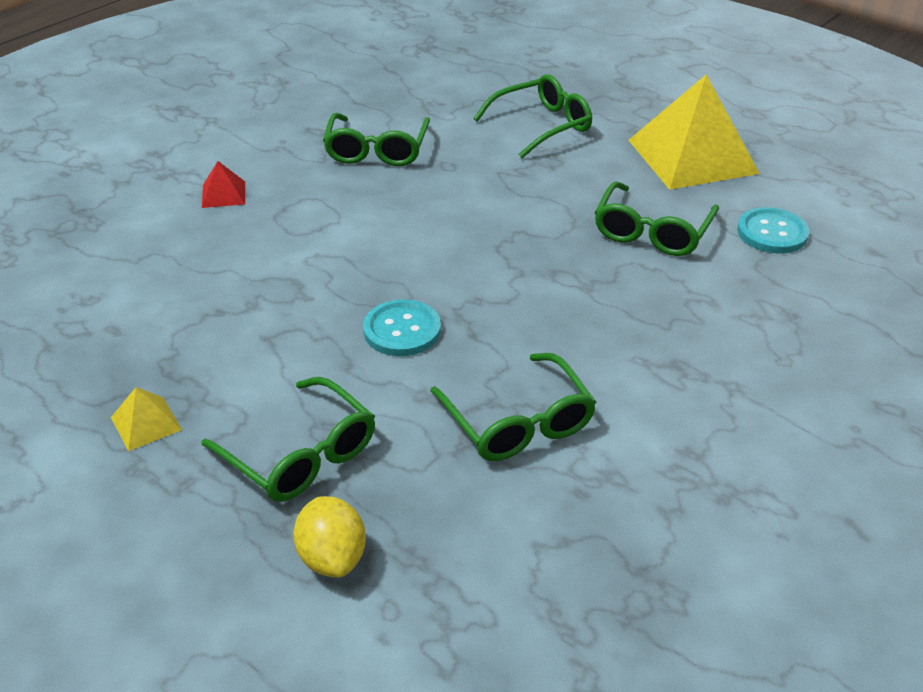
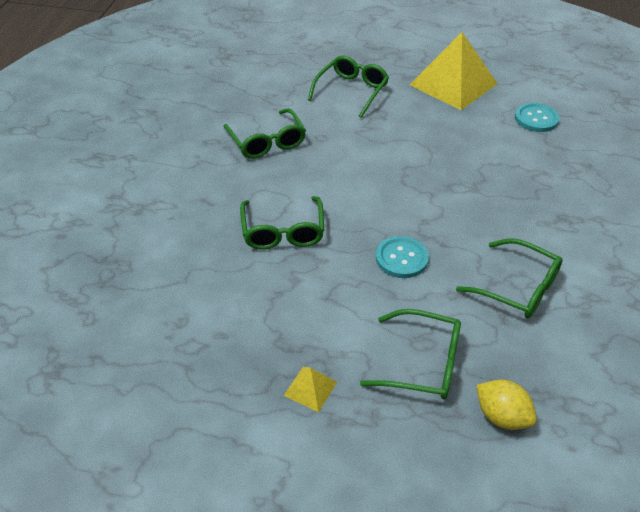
camera: 30 degrees left, 5 degrees up
(223, 194) = (196, 209): red pyramid -> none
(652, 231) = (476, 140): green glasses -> green glasses (283, 231)

